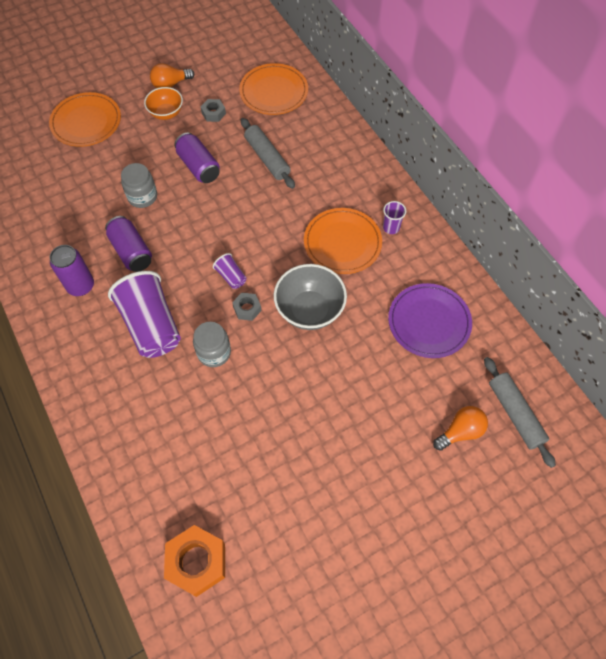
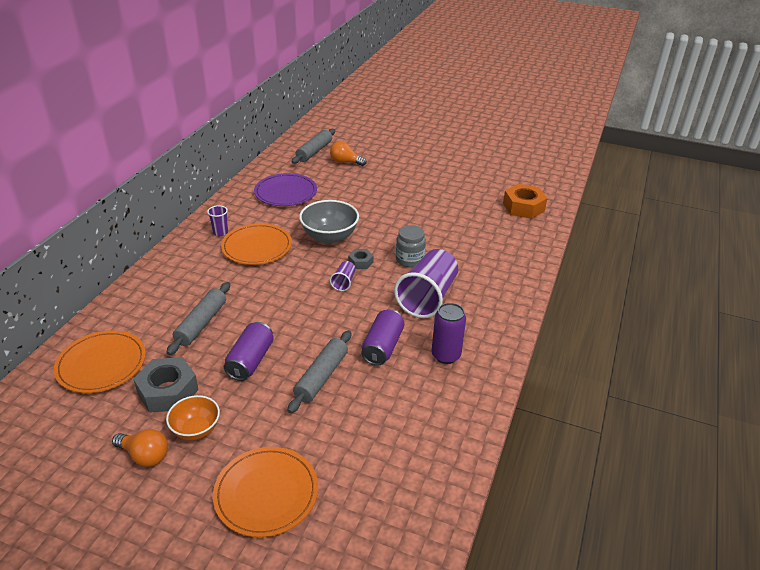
camera: 130 degrees left, 25 degrees down
(142, 197) = (321, 376): grey jar -> grey rolling pin
(213, 113) = (168, 391): grey nut -> grey nut, size x1.90

